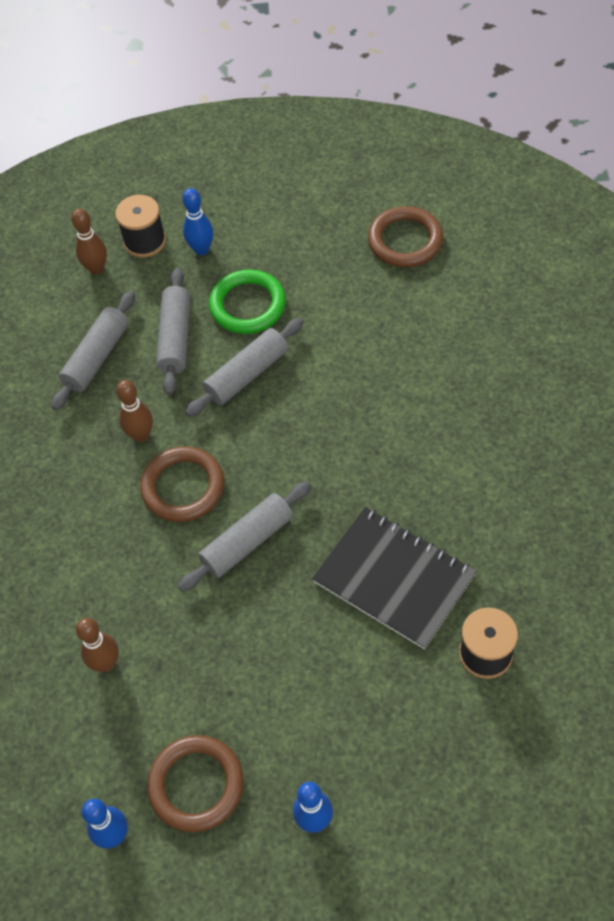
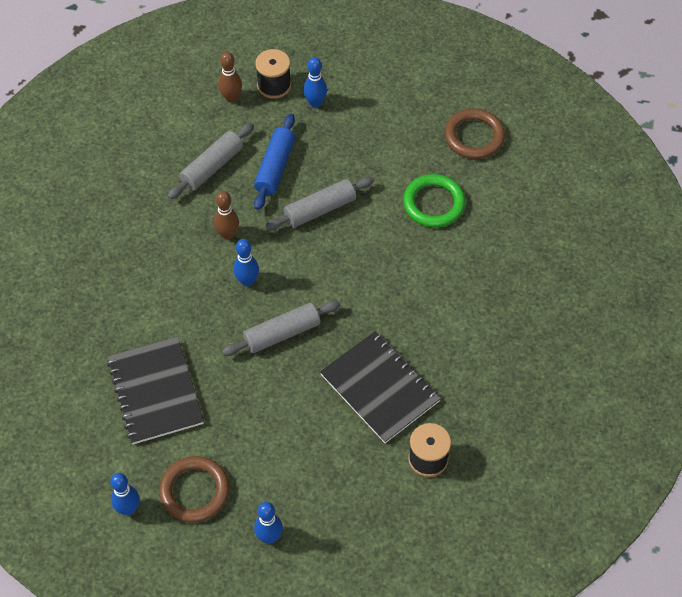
camera: 10 degrees right, 0 degrees up
(106, 663) = (156, 392): brown bowling pin -> black notebook
(175, 338) = (275, 167): grey rolling pin -> blue rolling pin
(183, 487) = (247, 281): brown ring -> blue bowling pin
(248, 305) = (337, 156): green ring -> green ring (433, 203)

